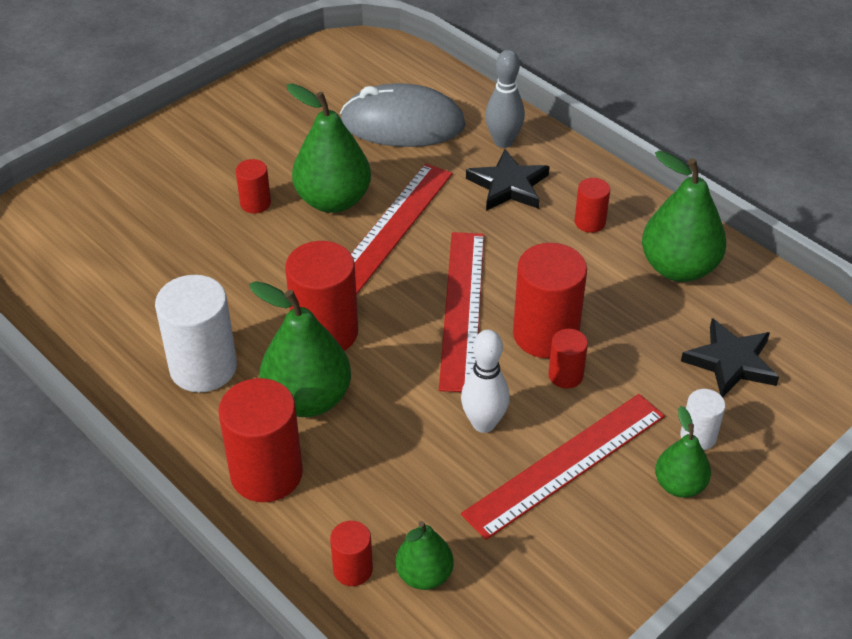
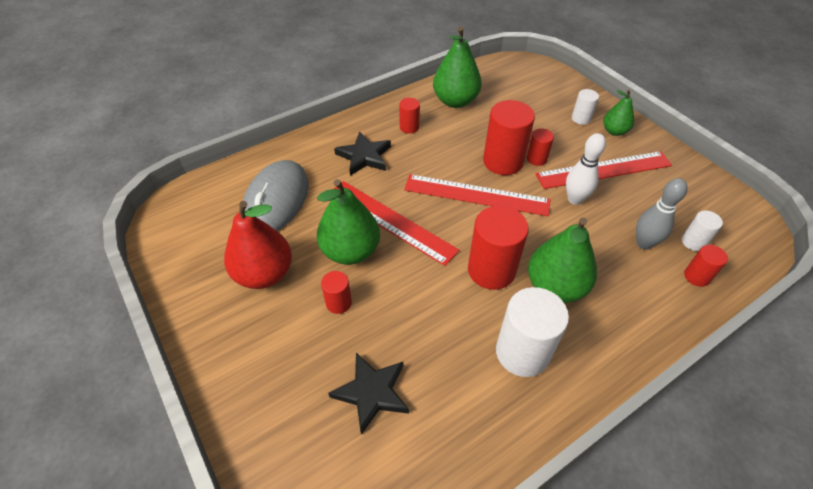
camera: 80 degrees left, 5 degrees up
(266, 474) = (625, 317): red cylinder -> none
(287, 139) = (264, 274): none -> red pear
(424, 575) = (693, 242): green pear -> white cylinder
(503, 141) = (318, 152): grey bowling pin -> grey bowling pin (644, 243)
(565, 464) = (603, 170): red ruler -> red ruler turned 75 degrees counterclockwise
(731, 362) = (529, 97): black star -> black star (371, 392)

